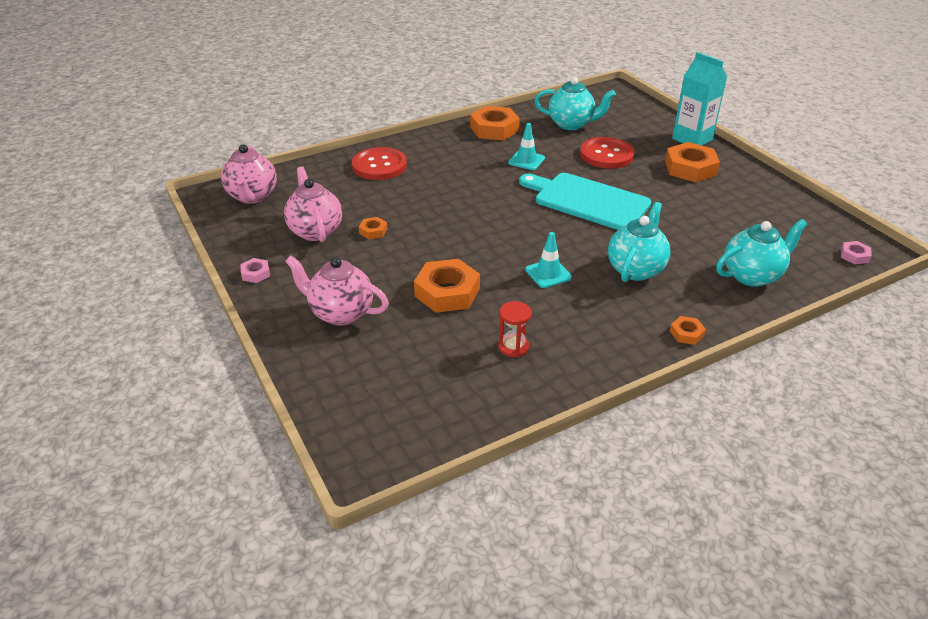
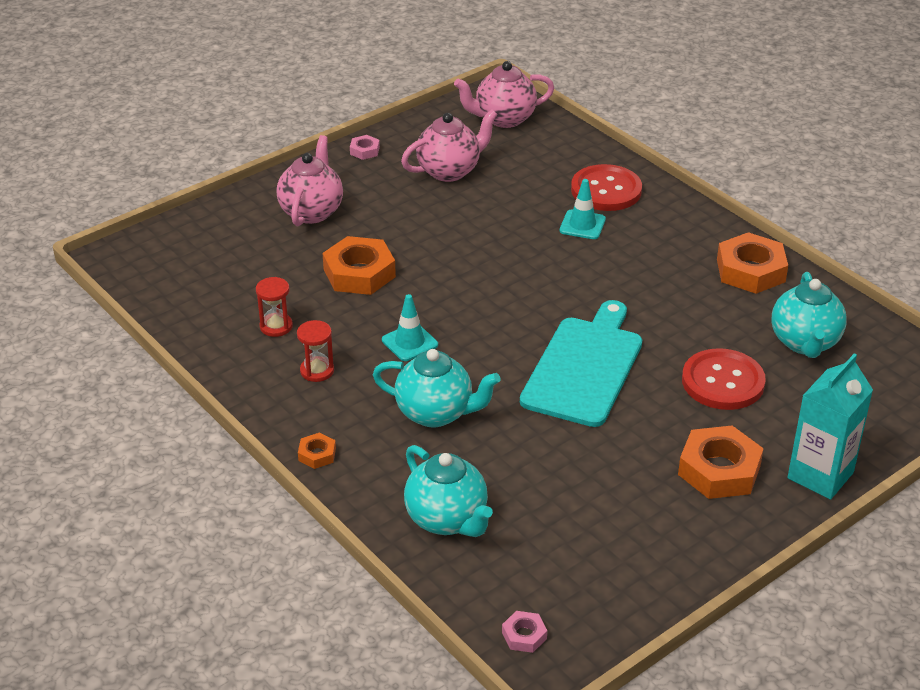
camera: 80 degrees right, 0 degrees up
(373, 231) = (460, 208): orange nut -> none
(526, 160) = (671, 307): turquoise traffic cone -> turquoise traffic cone (582, 225)
(579, 326) = (317, 371): none -> red hourglass

